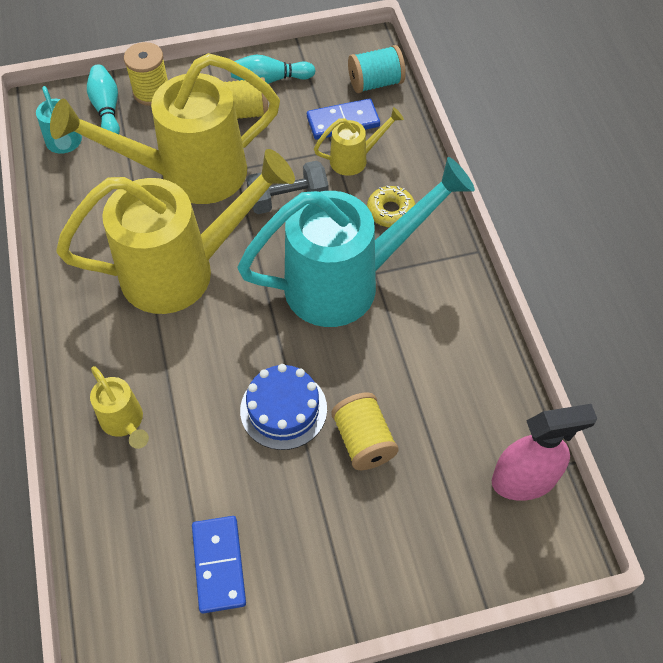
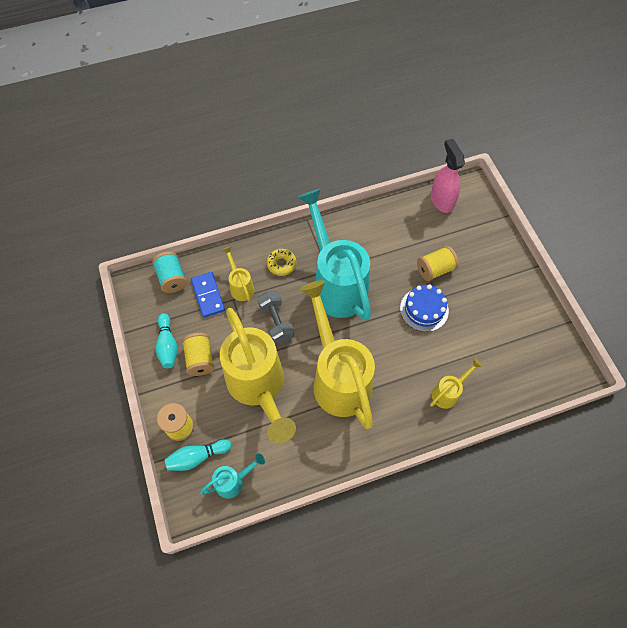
camera: 95 degrees left, 5 degrees up
(218, 565) = (516, 330): blue domino -> none

